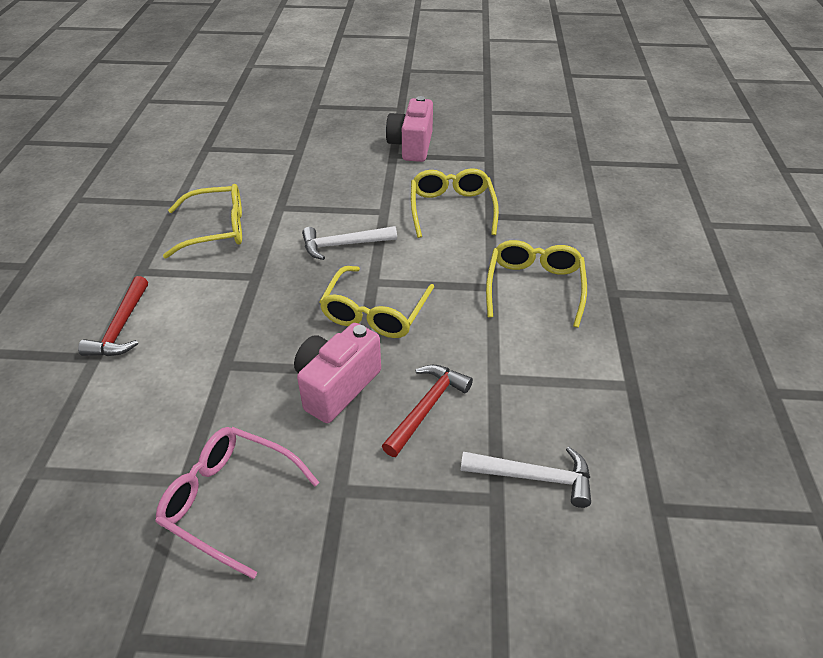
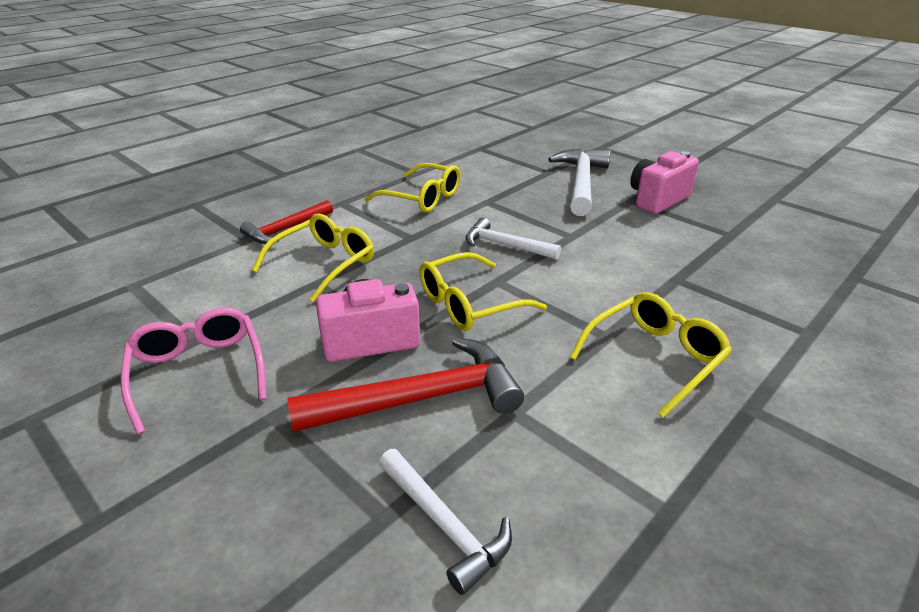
camera: 40 degrees right, 10 degrees down
(337, 153) = (581, 183): none -> white hammer
(426, 408) = (420, 398): red hammer -> red hammer, size x1.60
(452, 209) = (640, 258): yellow glasses -> yellow glasses (324, 263)

